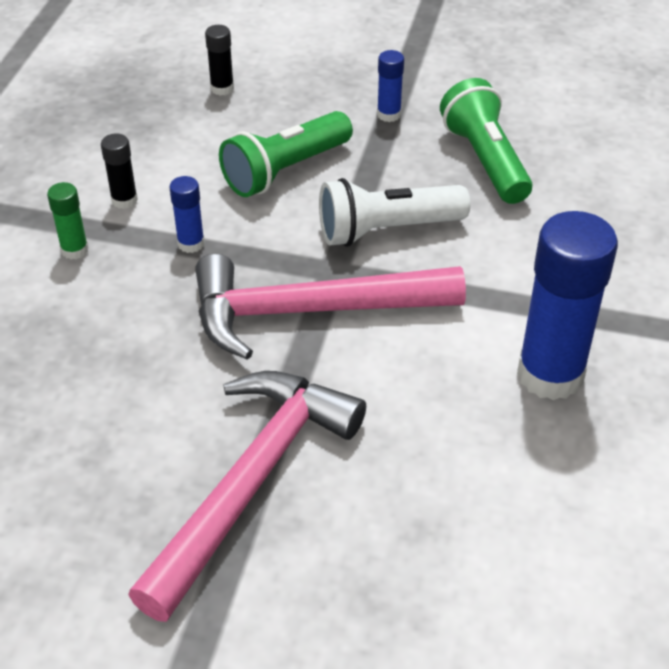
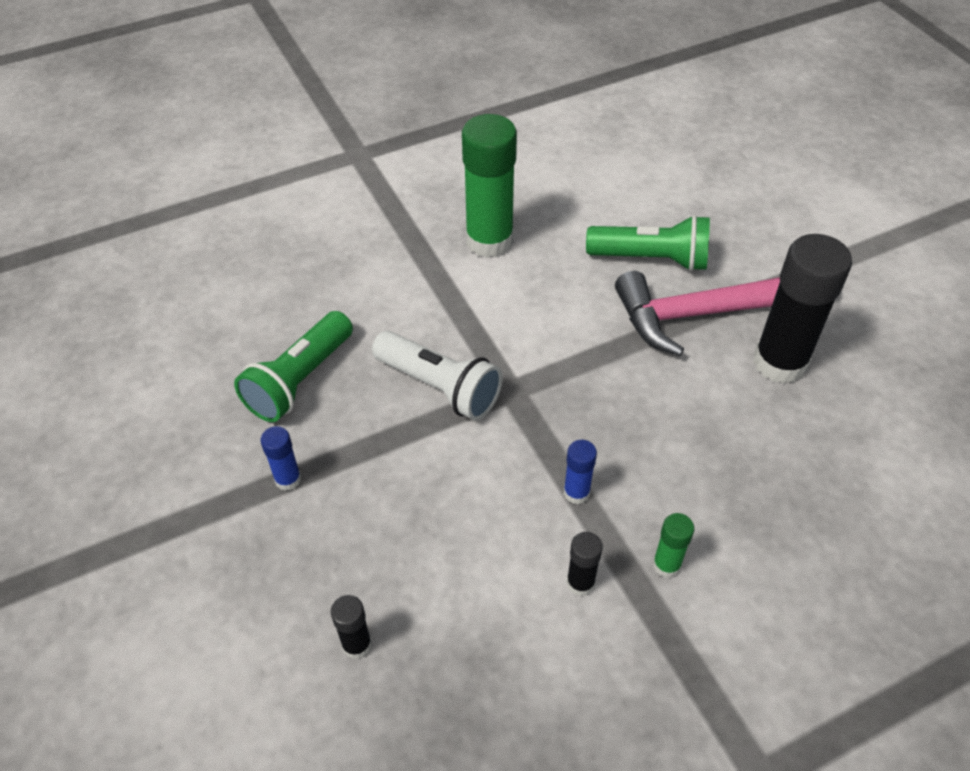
camera: 130 degrees left, 5 degrees up
(130, 482) = (779, 362): none -> black glue stick
(285, 170) = (432, 498): green flashlight -> green flashlight (651, 259)
(310, 311) = (562, 374): pink hammer -> none
(550, 374) = (489, 241): blue glue stick -> green glue stick

